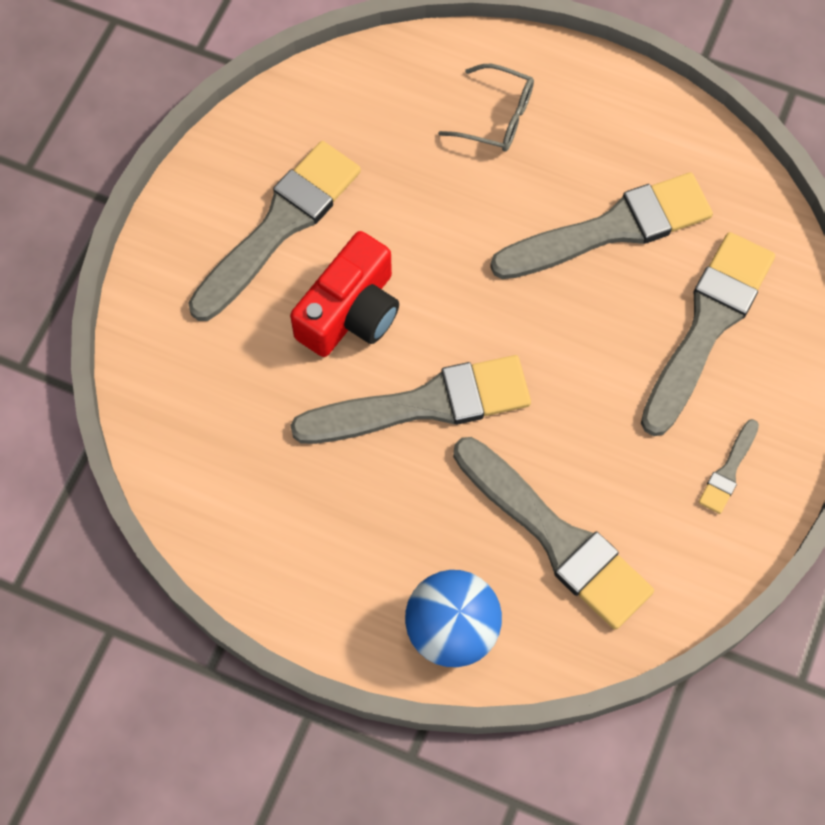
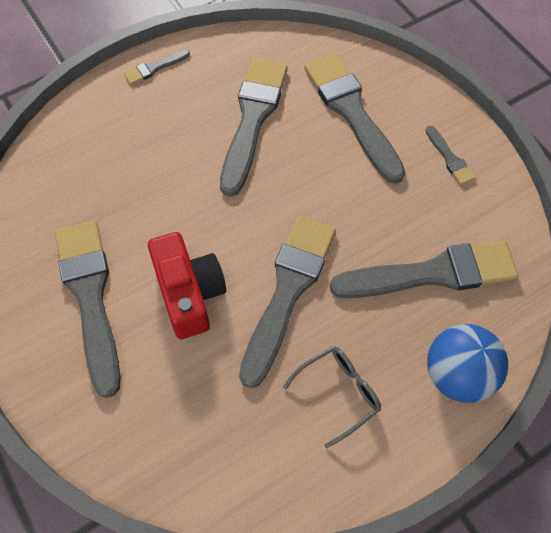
camera: 55 degrees left, 5 degrees down
(497, 117) = (129, 129): grey glasses -> grey glasses (339, 393)
(597, 83) = (154, 68): none -> grey brush

